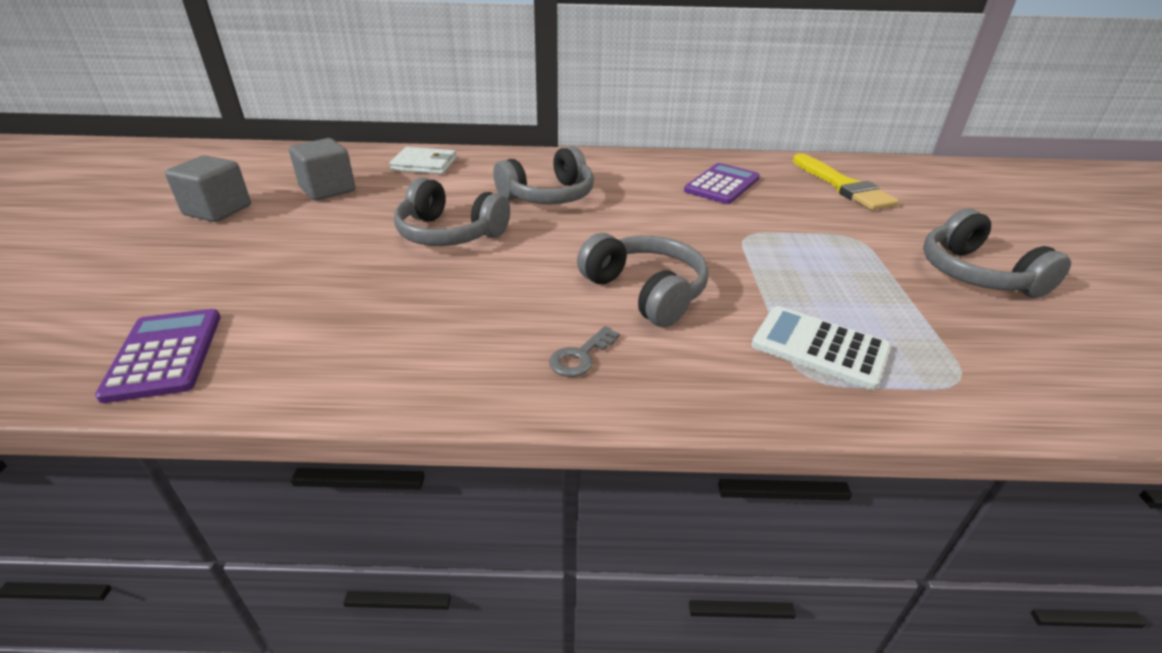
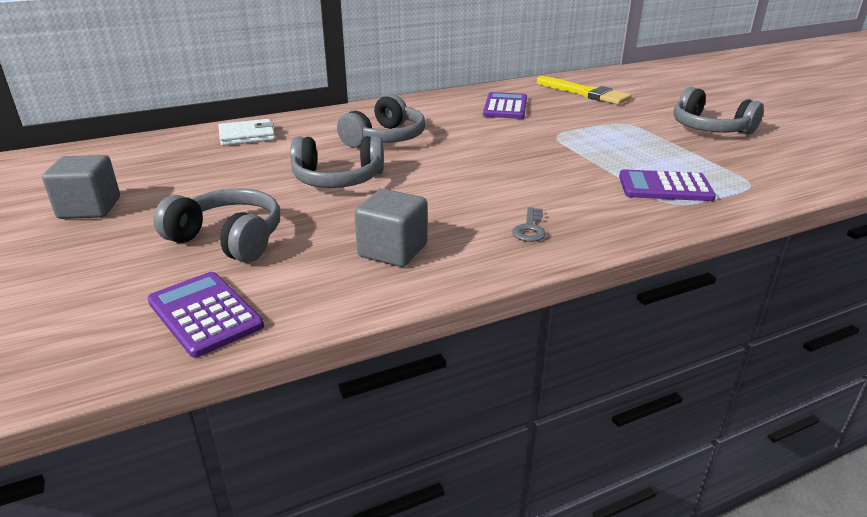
camera: 25 degrees left, 5 degrees down
(328, 189) = (180, 171): grey cube -> grey cube (392, 251)
(645, 292) = (528, 183): grey headphones -> grey headphones (228, 239)
(819, 347) = (665, 187): white calculator -> purple calculator

